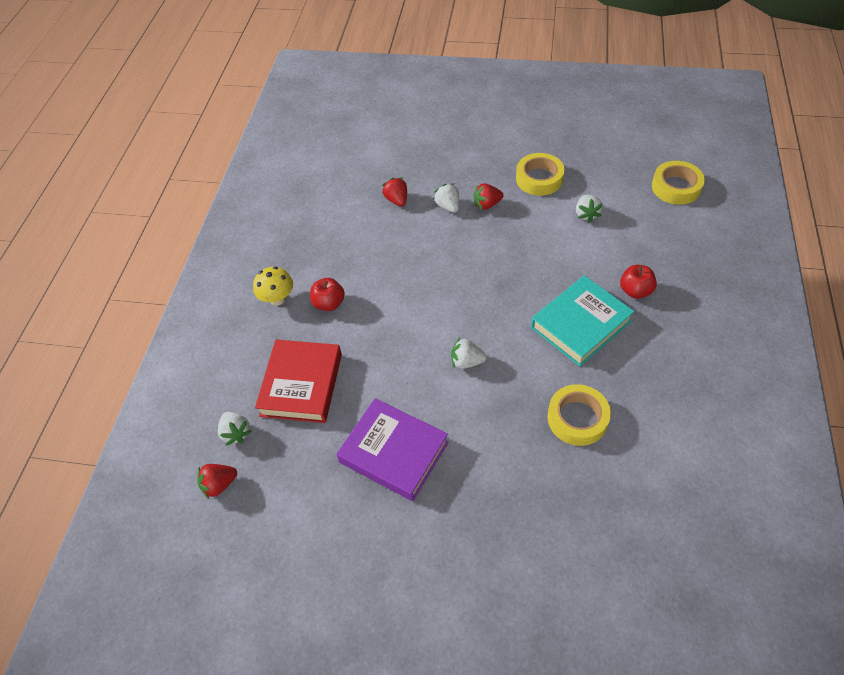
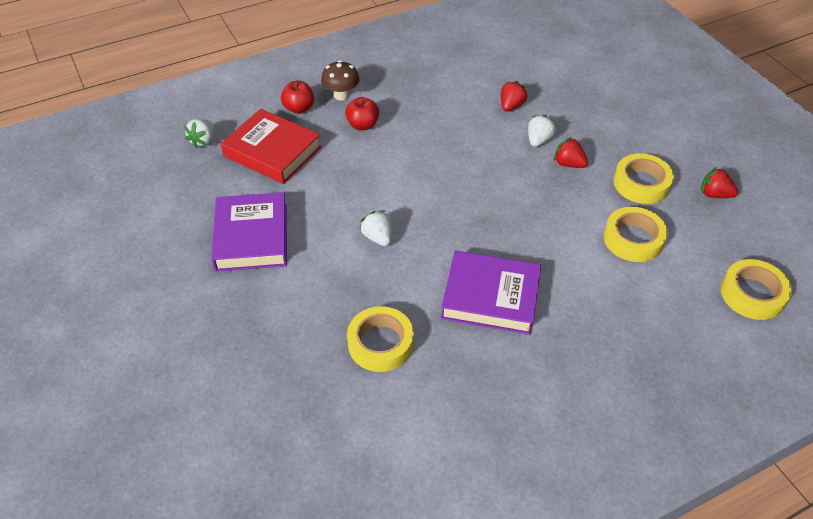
camera: 50 degrees right, 5 degrees down
(219, 484) = (154, 156): red strawberry -> red strawberry (714, 194)
(277, 299) = (341, 95): yellow mushroom -> brown mushroom
(301, 385) = (272, 151): red book -> red book turned 60 degrees clockwise
(580, 324) = (490, 297): turquoise book -> purple book
(586, 214) = (633, 239): white strawberry -> yellow tape
(635, 291) = (572, 321): red apple -> red apple (299, 108)

